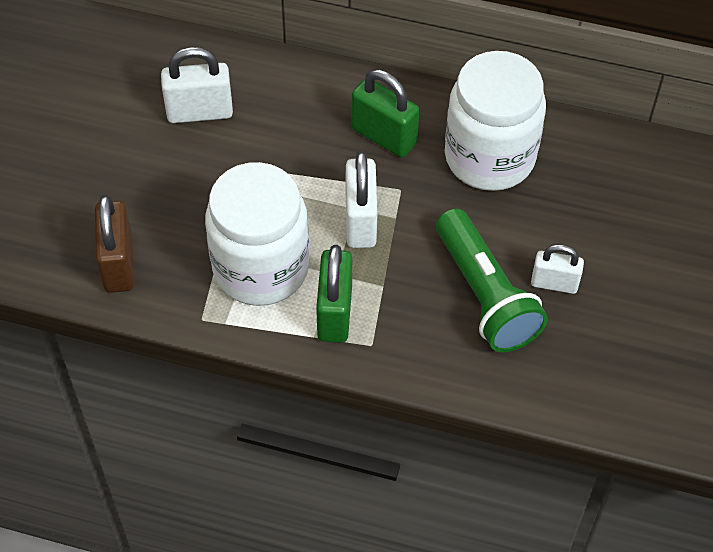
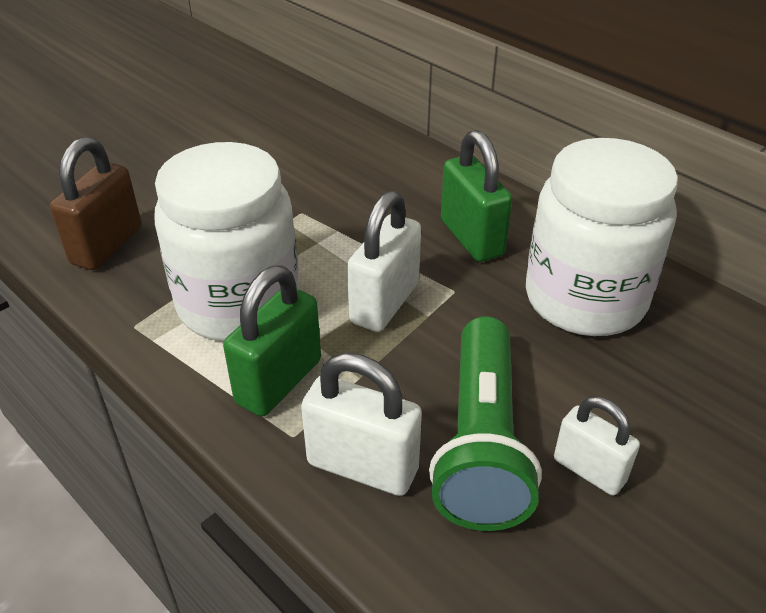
camera: 30 degrees right, 15 degrees down
(200, 112) = (301, 159): white padlock -> white padlock (363, 466)

